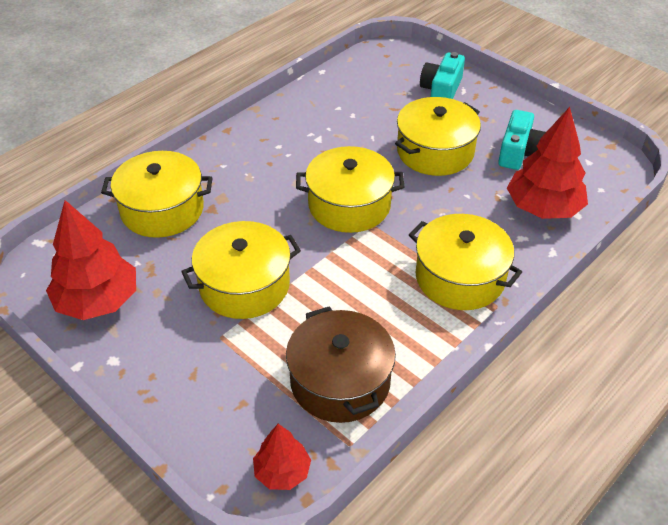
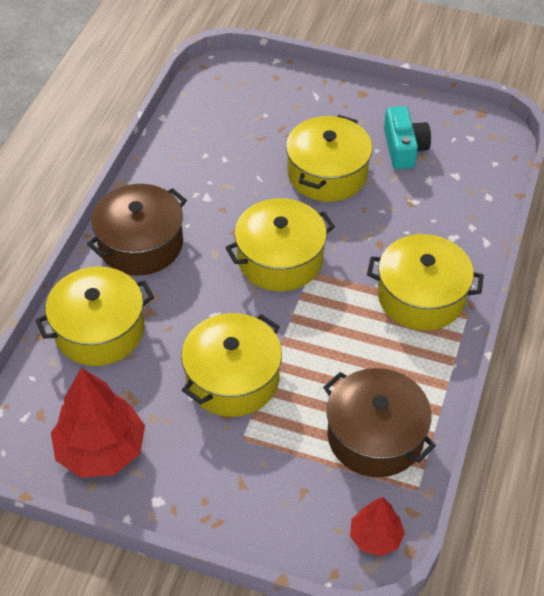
camera: 25 degrees left, 5 degrees up
(240, 157) = (141, 244): none -> brown pot
(441, 90) = (295, 102): turquoise camera -> none
(543, 208) = (455, 200): red tree -> none

